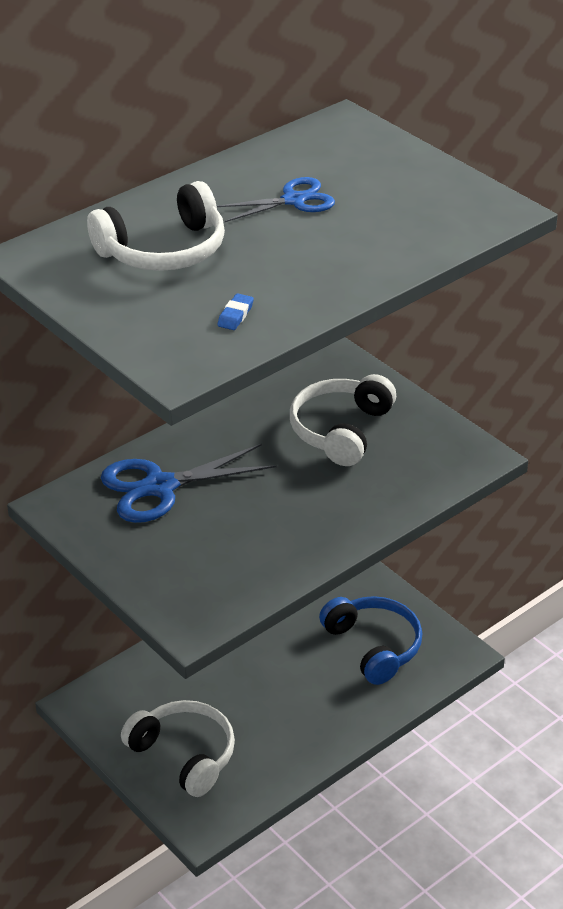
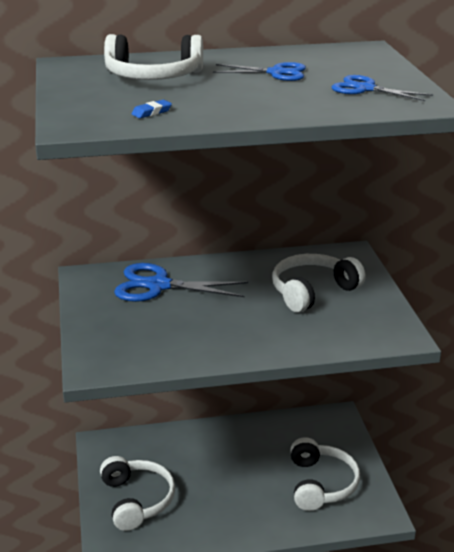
camera: 30 degrees right, 10 degrees down
(373, 646) = (321, 484): blue headphones -> white headphones
(415, 201) = (365, 89): none -> blue scissors

